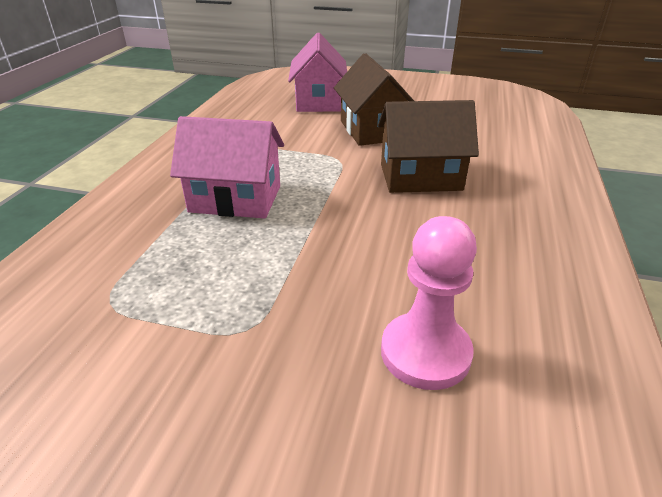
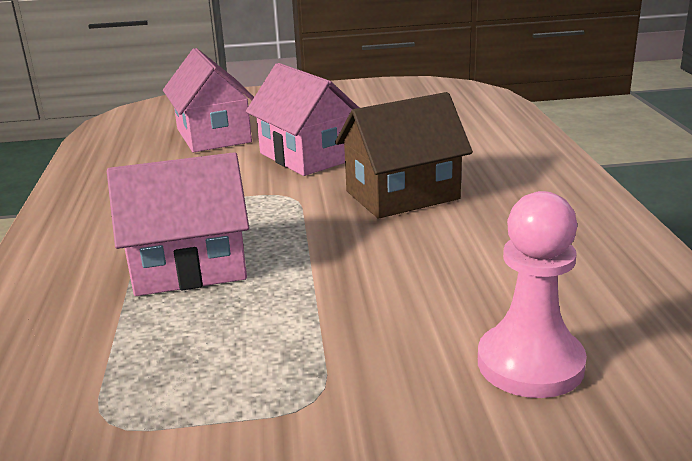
camera: 20 degrees left, 10 degrees down
(372, 130) = (307, 156): brown house -> pink house

